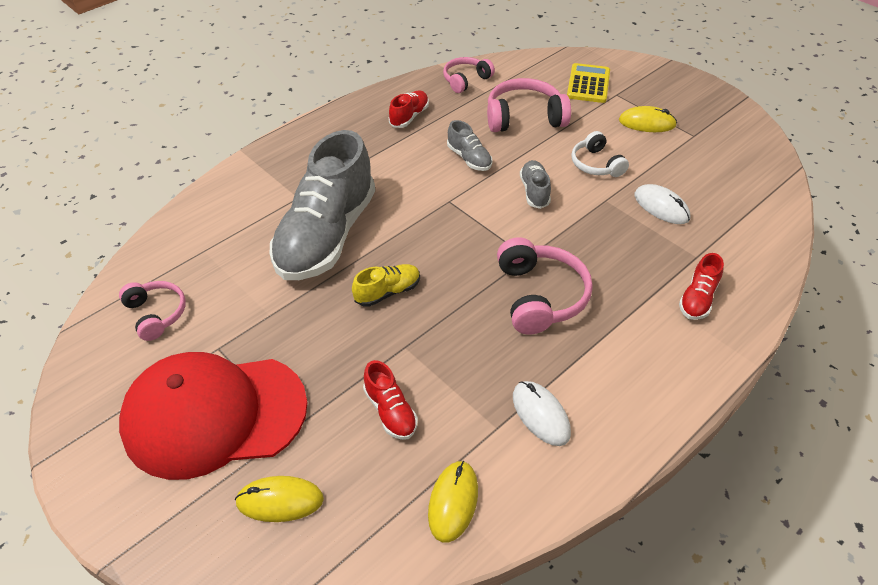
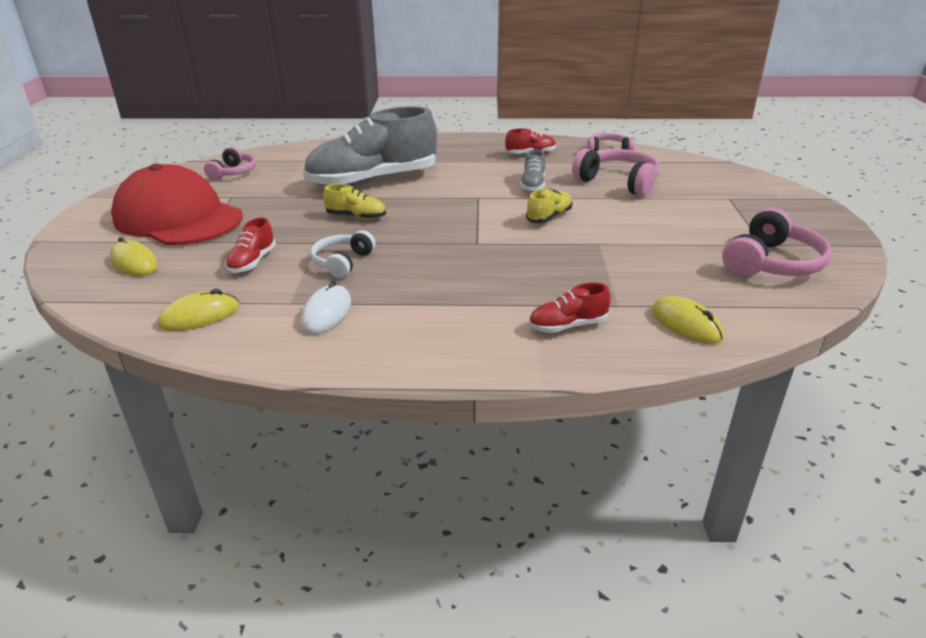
camera: 45 degrees right, 15 degrees down
(534, 191) = (549, 217): grey shoe -> yellow shoe
(539, 296) = (445, 263): pink headphones -> pink headphones (771, 263)
(588, 84) = (712, 185): yellow calculator -> none
(596, 164) = (630, 224): white headphones -> white headphones (342, 262)
(647, 123) = (727, 221): yellow mouse -> yellow mouse (686, 324)
(661, 207) = (642, 267): white mouse -> none

